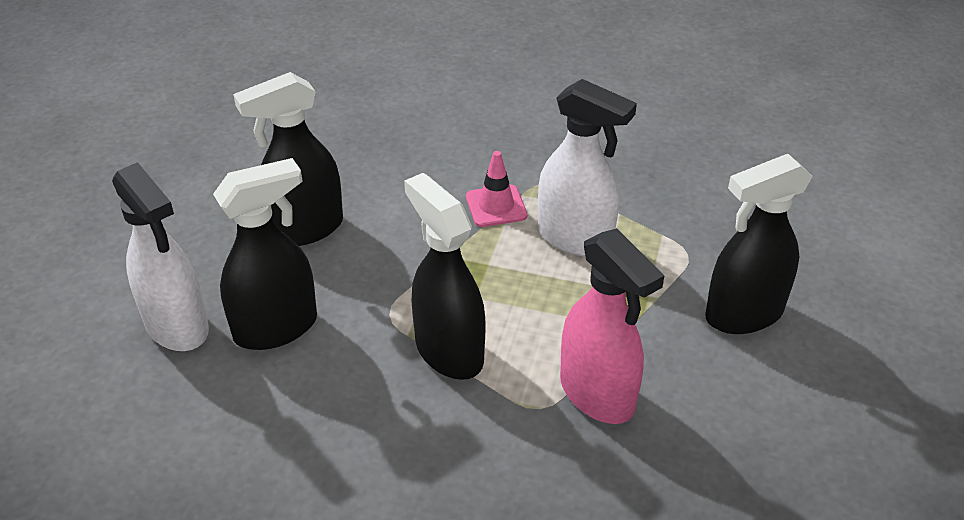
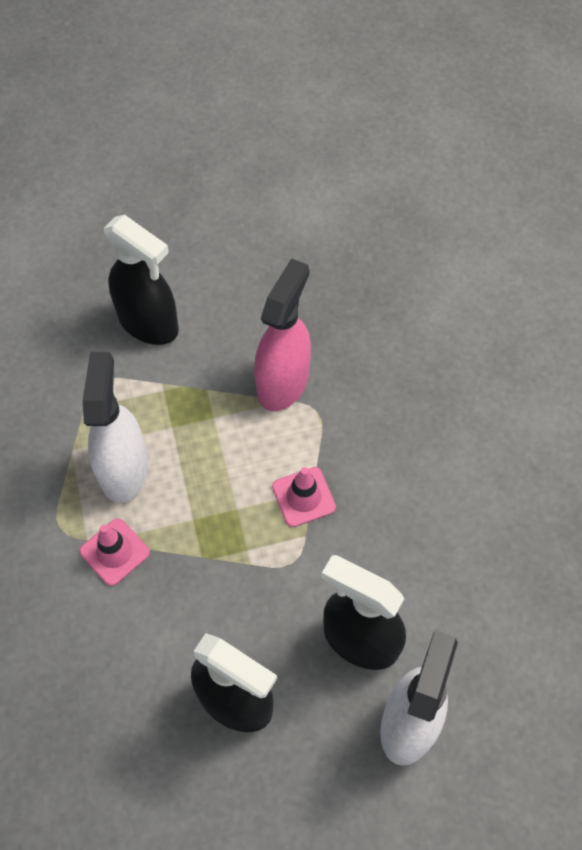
camera: 120 degrees left, 20 degrees up
(448, 351) = (303, 497): black spray bottle -> pink traffic cone

